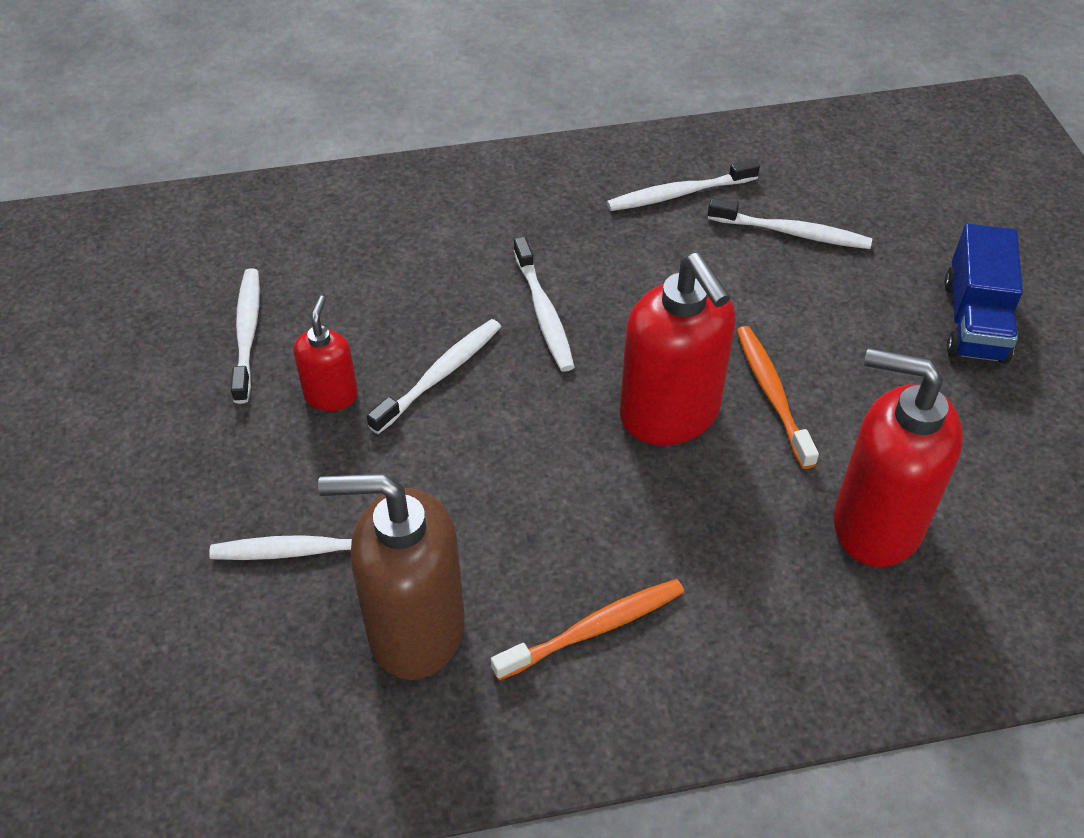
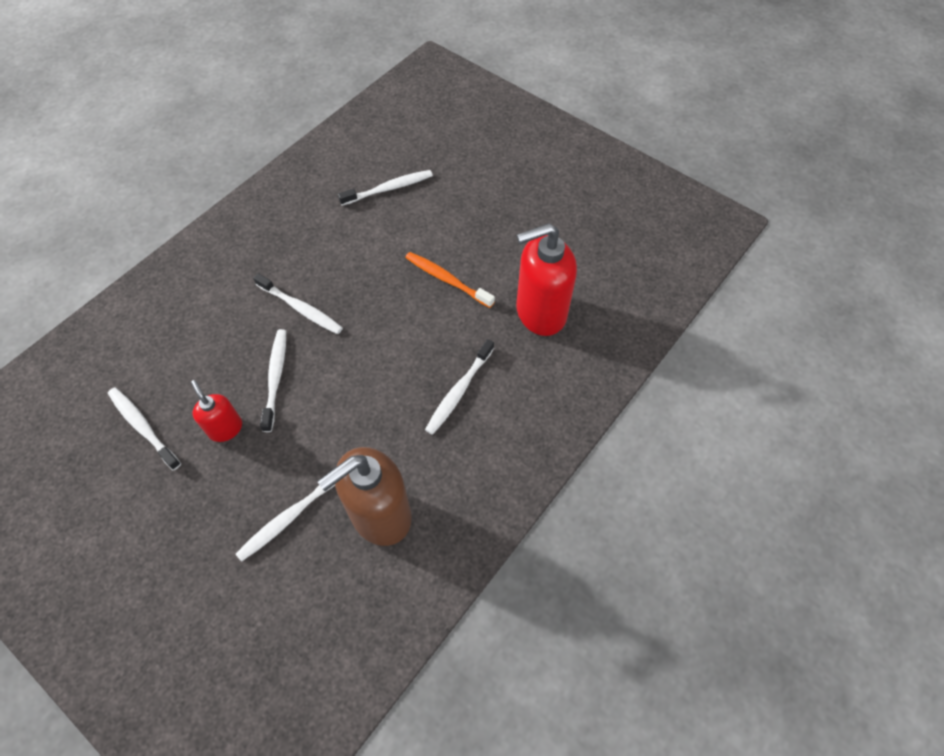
camera: 40 degrees left, 10 degrees up
(594, 629) = (462, 451): orange toothbrush -> none
(670, 415) = (409, 321): red soap dispenser -> none
(678, 194) = (315, 200): white toothbrush -> white toothbrush (459, 391)
(974, 321) = (505, 185): blue truck -> none

